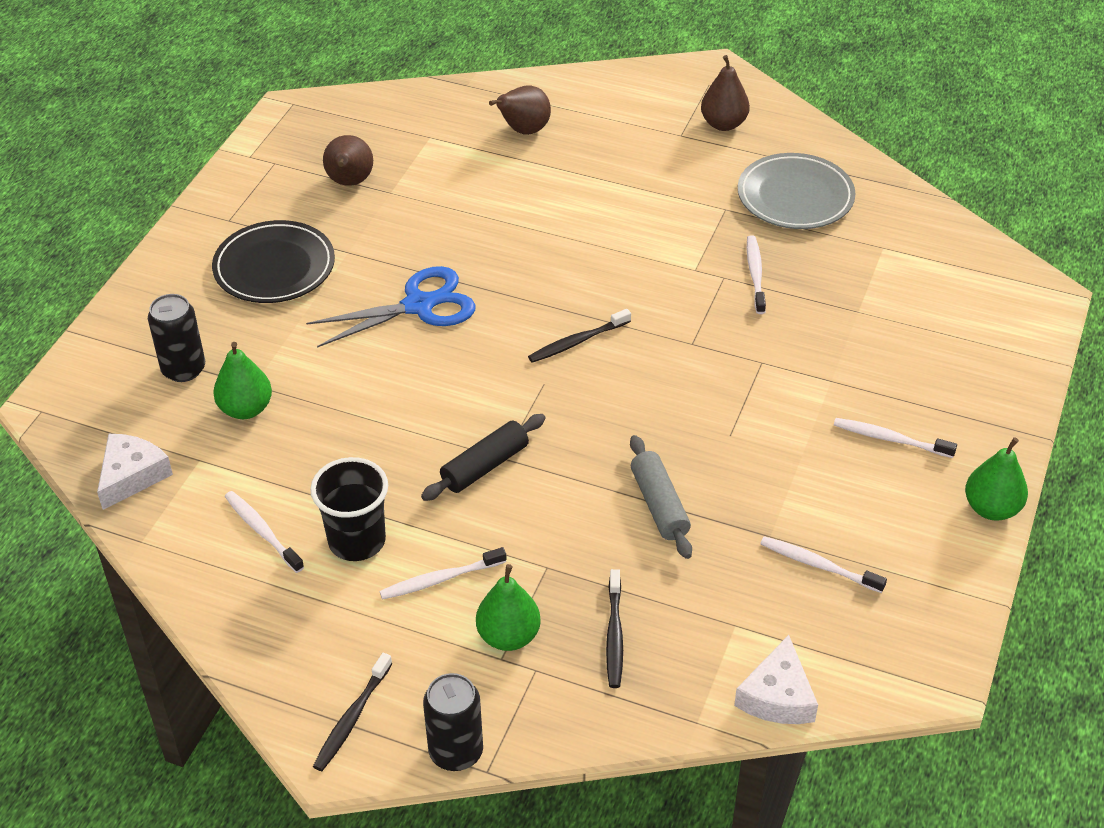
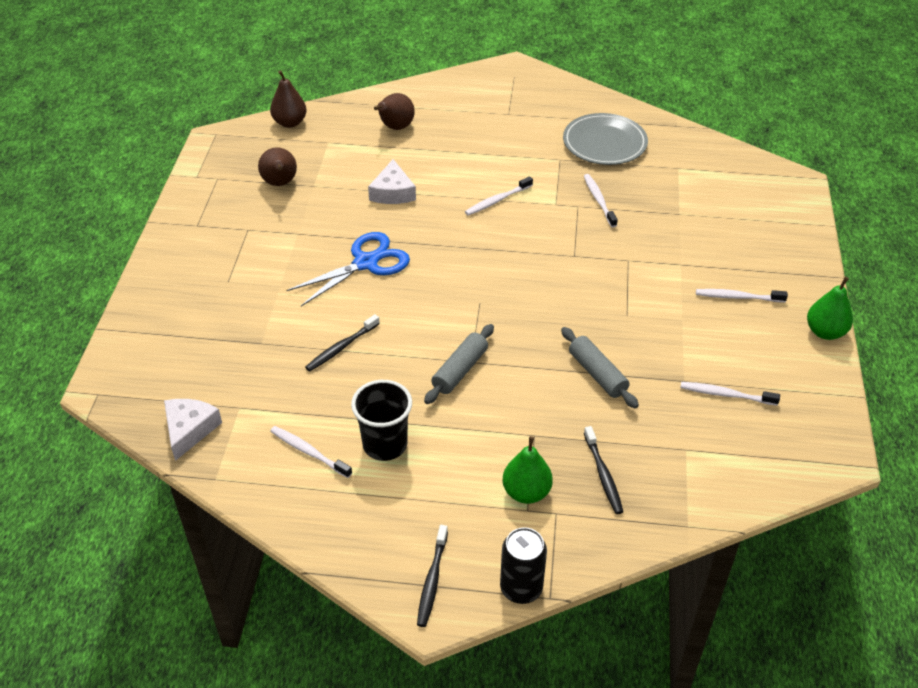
camera: 15 degrees left, 0 degrees up
(183, 369) = (202, 341): black can -> none
(246, 409) = (262, 362): green pear -> none
(274, 267) = (245, 254): black plate -> none
(441, 579) = (459, 460): white toothbrush -> white toothbrush (497, 200)
(485, 466) = (460, 370): black rolling pin -> grey rolling pin
(578, 341) = (492, 268): black toothbrush -> black toothbrush (341, 347)
(723, 124) = (535, 102): brown pear -> brown pear (290, 122)
(777, 696) = (736, 494): white cheese -> white cheese (393, 192)

